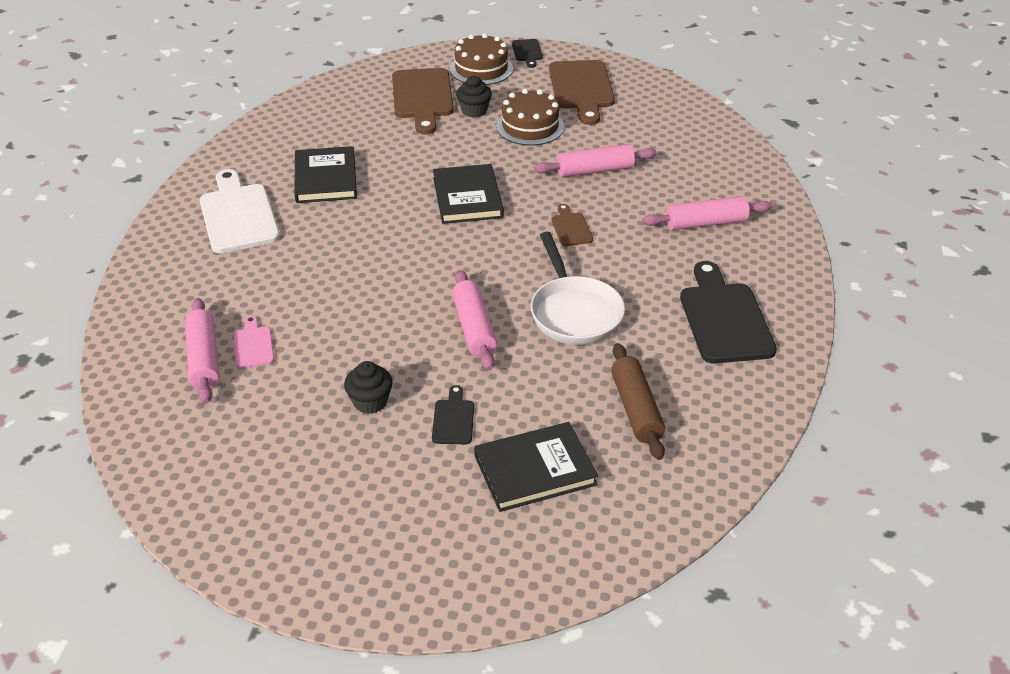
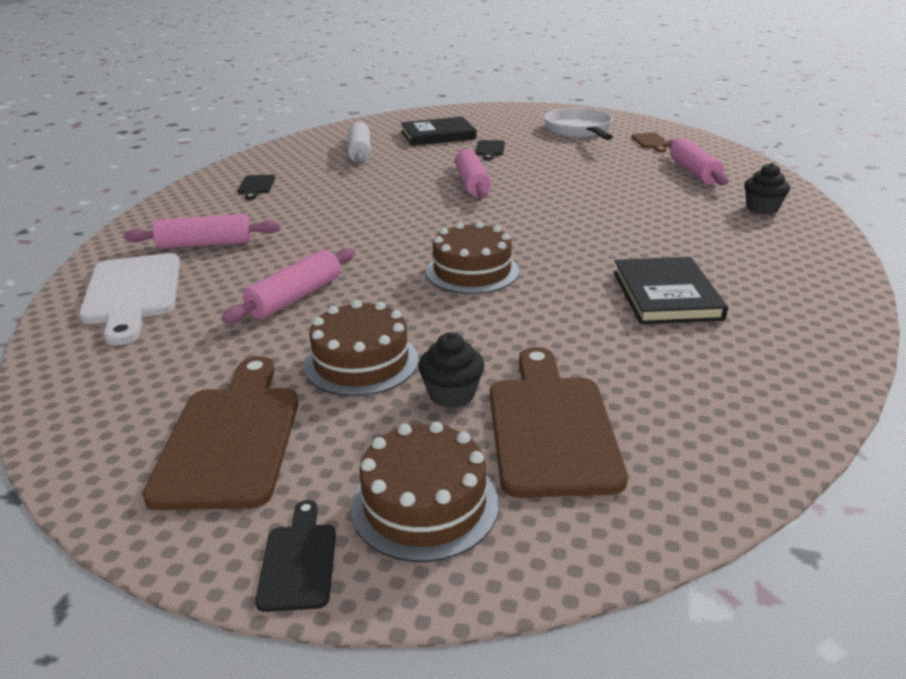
camera: 175 degrees left, 10 degrees down
(238, 215) = (752, 259): white cutting board -> white cutting board (132, 293)
(253, 345) = (658, 177): pink cutting board -> none
(370, 402) = (551, 155): black cupcake -> black cupcake (762, 208)
(467, 197) = (472, 271): black book -> brown cake
(571, 228) = (357, 243): brown cutting board -> brown cutting board (651, 142)
(574, 312) = (383, 190): white pan -> white pan (579, 130)
(595, 170) = (295, 297): pink rolling pin -> pink rolling pin turned 45 degrees counterclockwise
(636, 409) = (360, 152): brown rolling pin -> white rolling pin
(724, 318) = (256, 186): black cutting board -> black cutting board, size x0.49

